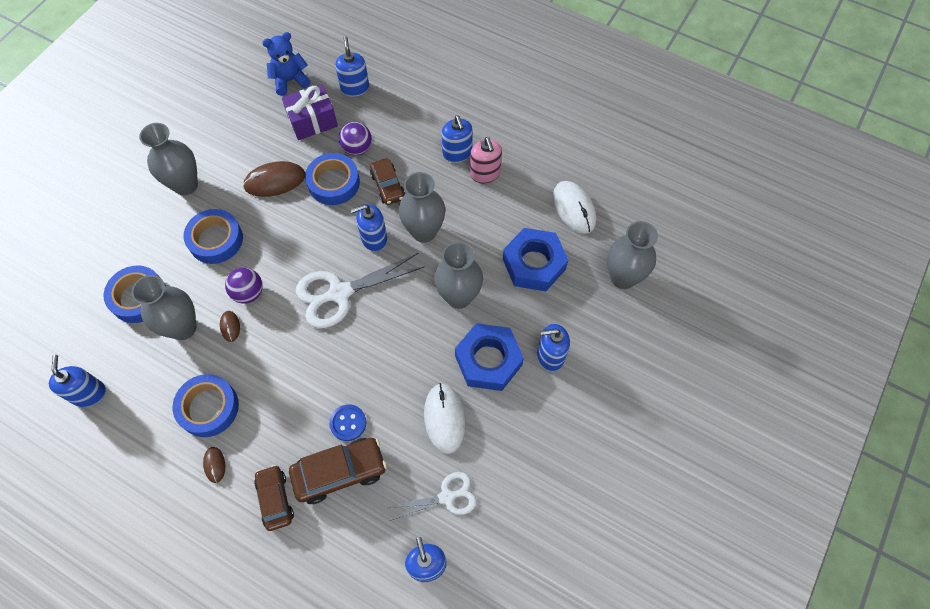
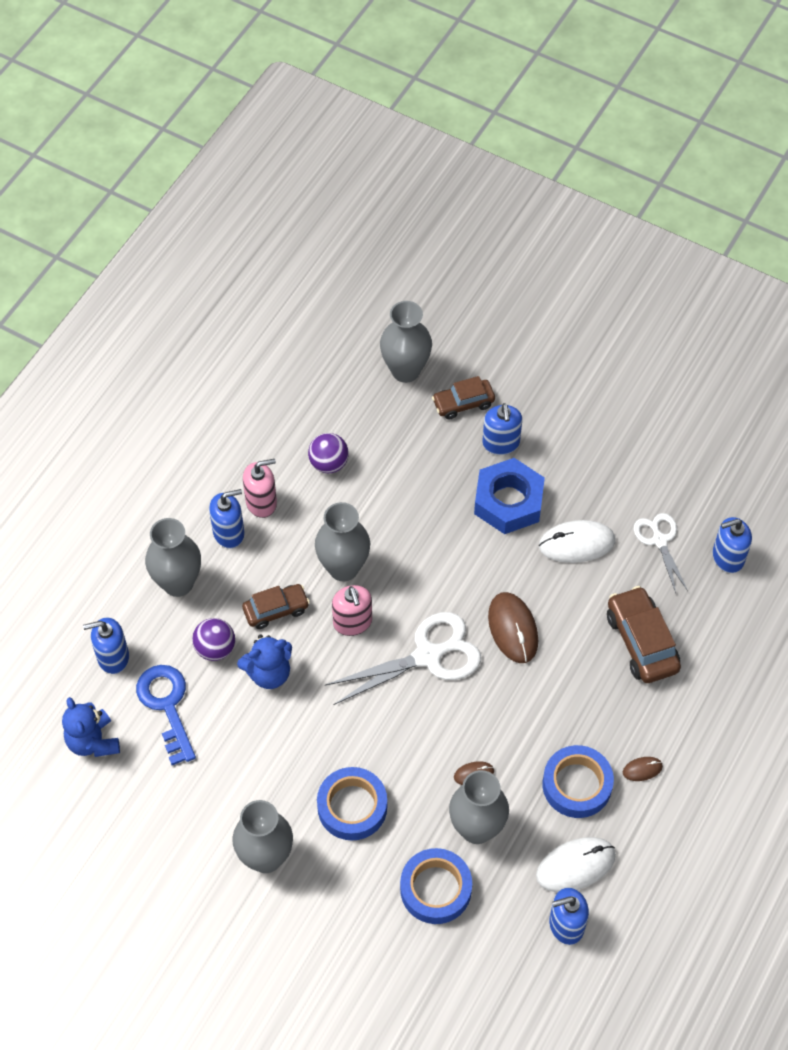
camera: 90 degrees left, 5 degrees down
(248, 293) = (428, 758): purple ball -> purple ball (329, 463)
(275, 181) = (263, 744): brown mouse -> brown mouse (513, 629)
(275, 499) = (675, 703): brown car -> brown car (463, 403)
(312, 121) = (167, 706): purple gift -> blue key
(333, 183) = (269, 673): blue tape -> blue teddy bear
(340, 293) = (428, 656): white scissors -> white scissors turned 90 degrees counterclockwise
(348, 423) = (586, 637): blue button -> none
(374, 238) = (352, 622): blue soap dispenser -> pink soap dispenser
(459, 297) = (431, 530): grey vase -> grey vase (178, 583)
(534, 264) = (388, 454): blue nut -> none
(574, 208) = (314, 412): white mouse -> white mouse (575, 866)

